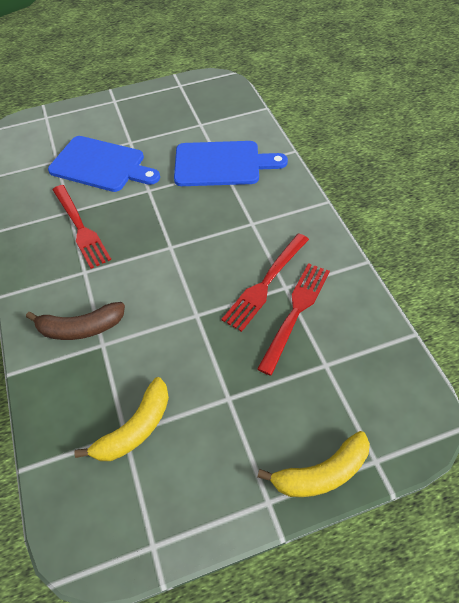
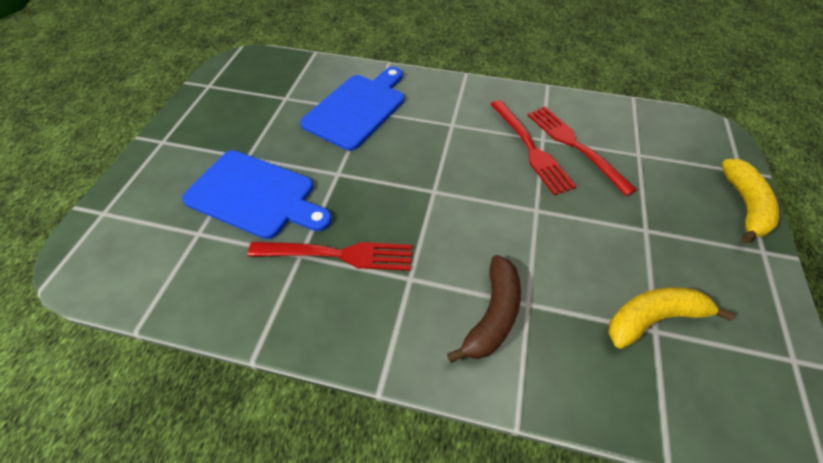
camera: 60 degrees left, 0 degrees up
(101, 165) = (255, 195): blue cutting board -> blue cutting board turned 60 degrees clockwise
(135, 428) = (653, 318): yellow banana -> yellow banana turned 90 degrees counterclockwise

